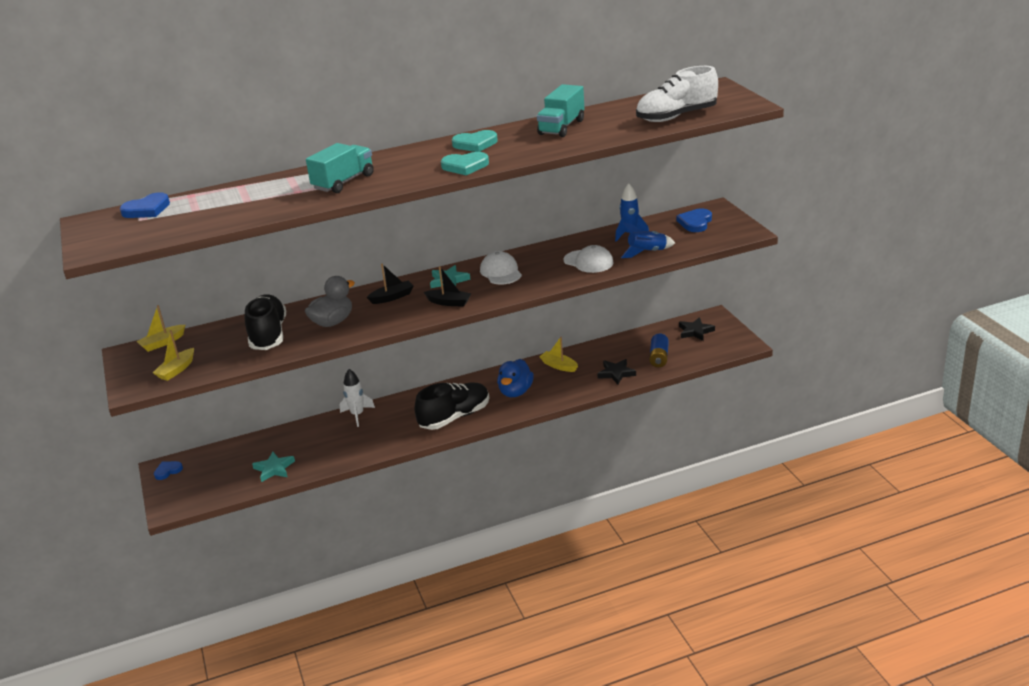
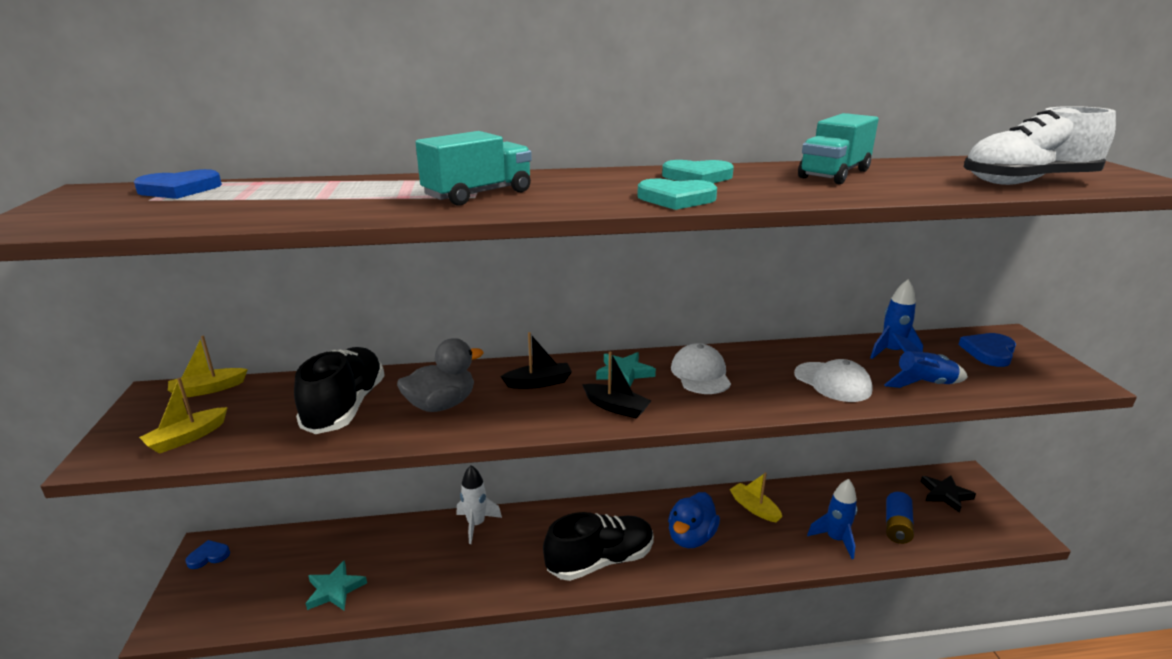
camera: 10 degrees right, 5 degrees down
(616, 373) = (835, 539): black star -> blue rocket

